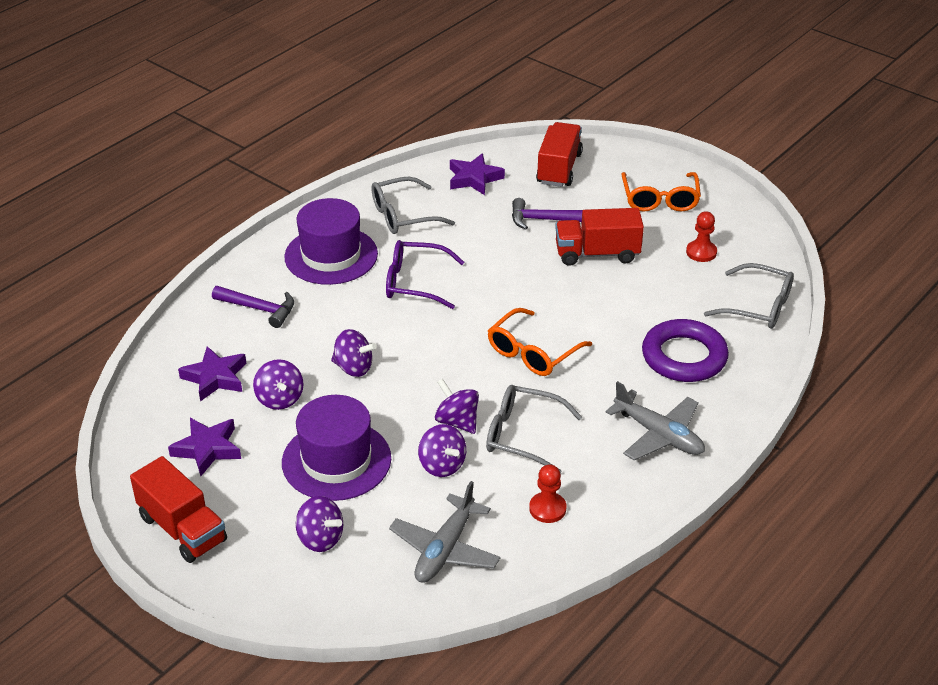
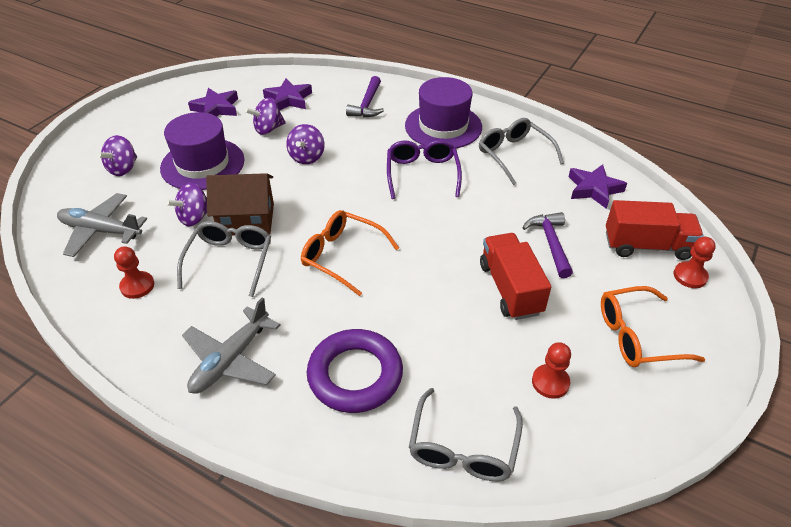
camera: 80 degrees right, 5 degrees up
(182, 529) = (142, 112): red truck -> none
(457, 422) = (246, 220): purple spinning top -> brown house
(599, 157) = (690, 276): none -> red pawn

